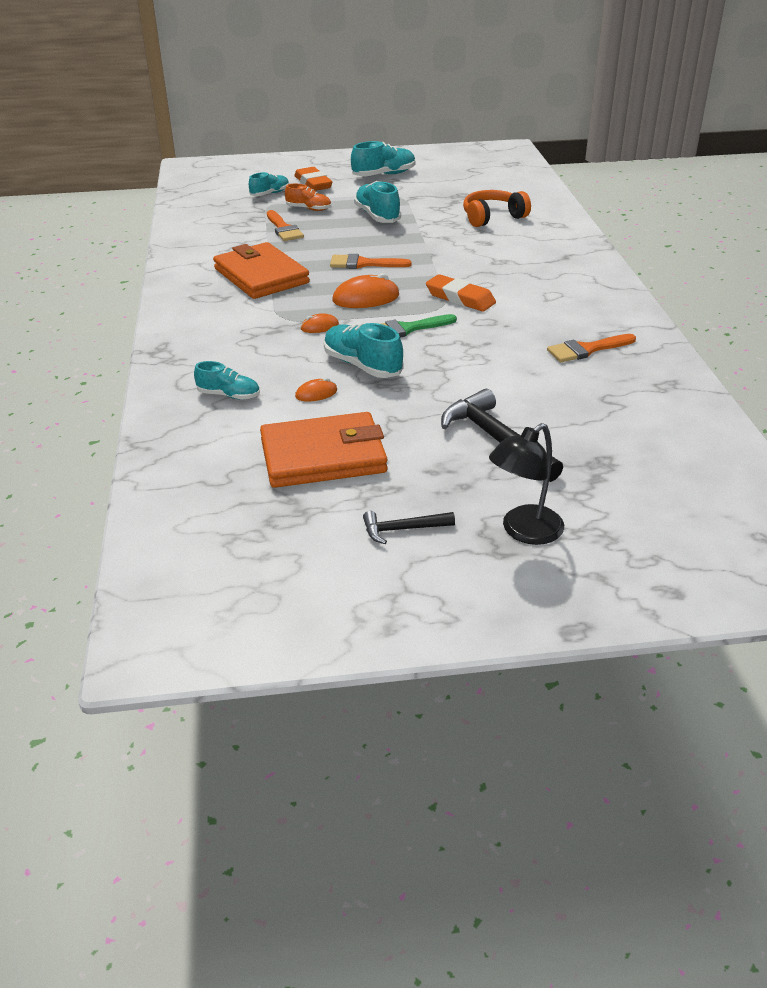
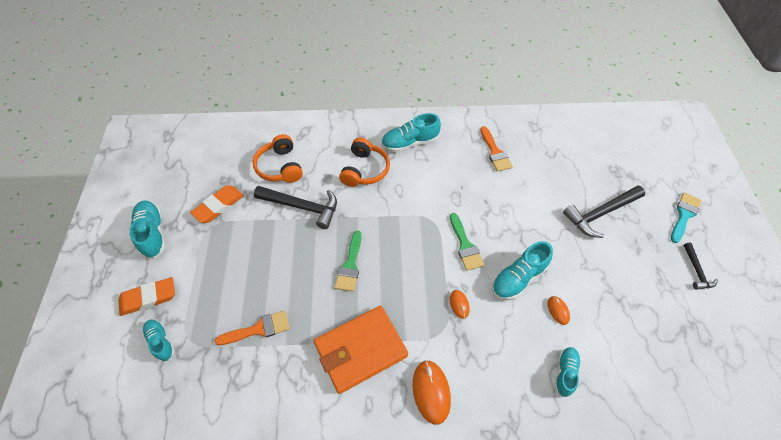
camera: 85 degrees left, 20 degrees up
(309, 209) = (216, 304): orange shoe -> none
(323, 456) = (633, 309): orange wallet -> none
(363, 264) = (350, 265): orange brush -> green brush
(366, 298) = (413, 268): orange mouse -> orange mouse (431, 392)
(377, 216) = (252, 247): turquoise shoe -> turquoise shoe (410, 143)
(438, 234) = (302, 207): none -> black hammer
(460, 298) = (419, 207): orange eraser -> orange eraser (219, 206)
(509, 262) = (365, 170): none -> orange headphones
(524, 531) = (684, 215): black lamp -> turquoise brush

